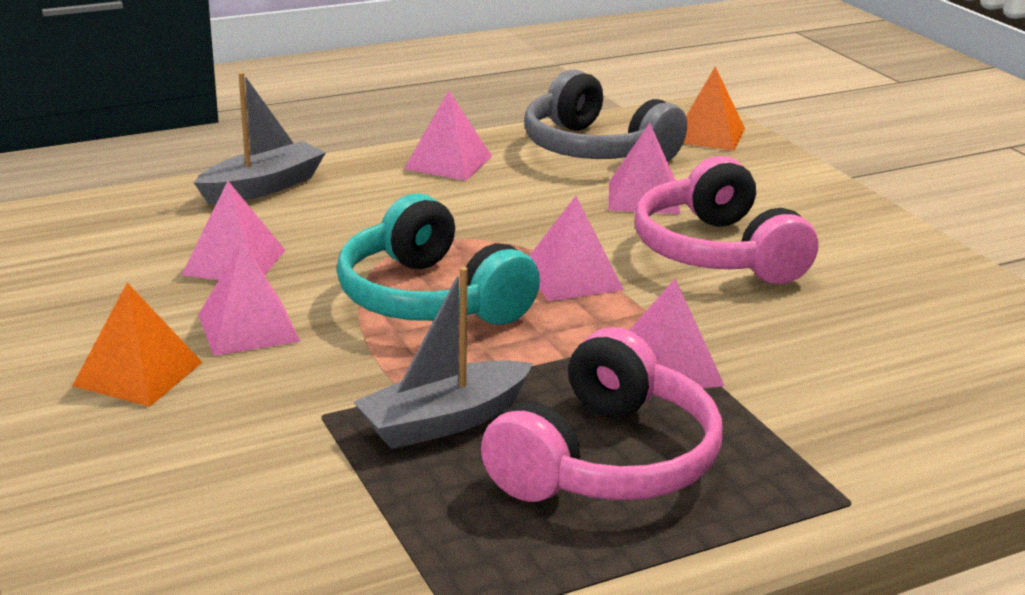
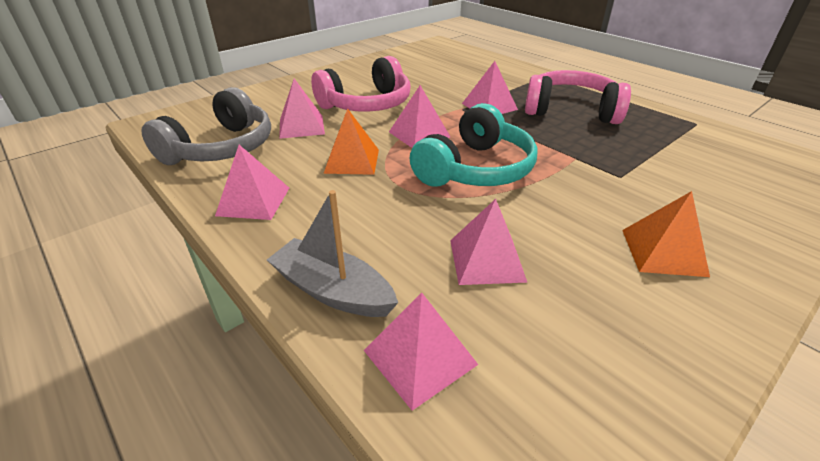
camera: 105 degrees left, 10 degrees up
(248, 328) = (567, 224): pink pyramid -> pink pyramid (420, 357)
(444, 421) = (586, 145): grey boat -> none
(708, 135) = (193, 117): orange pyramid -> orange pyramid (352, 161)

